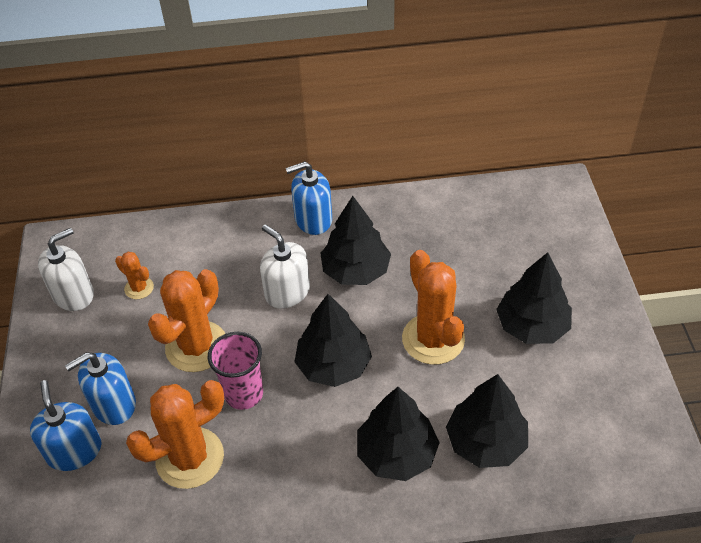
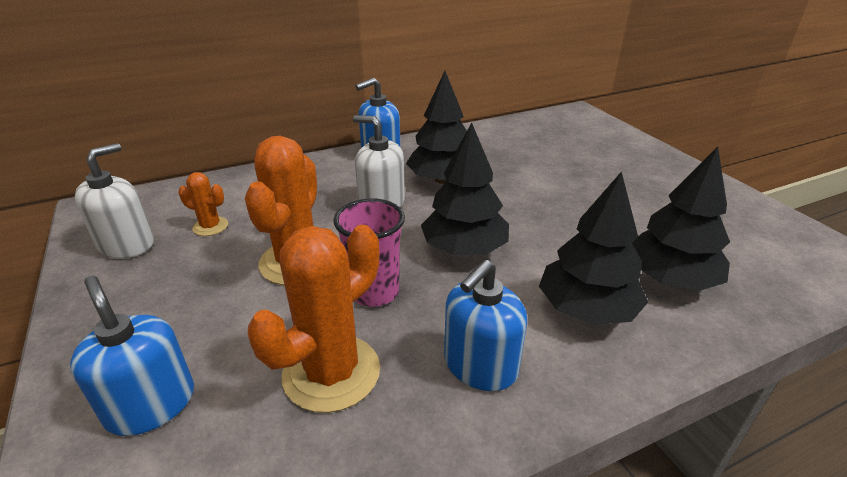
camera: 20 degrees left, 15 degrees down
(113, 404) = (202, 337): blue soap dispenser -> blue soap dispenser (480, 365)
(433, 339) = (550, 212): orange cactus -> none
(532, 326) = (632, 189): black tree -> none

